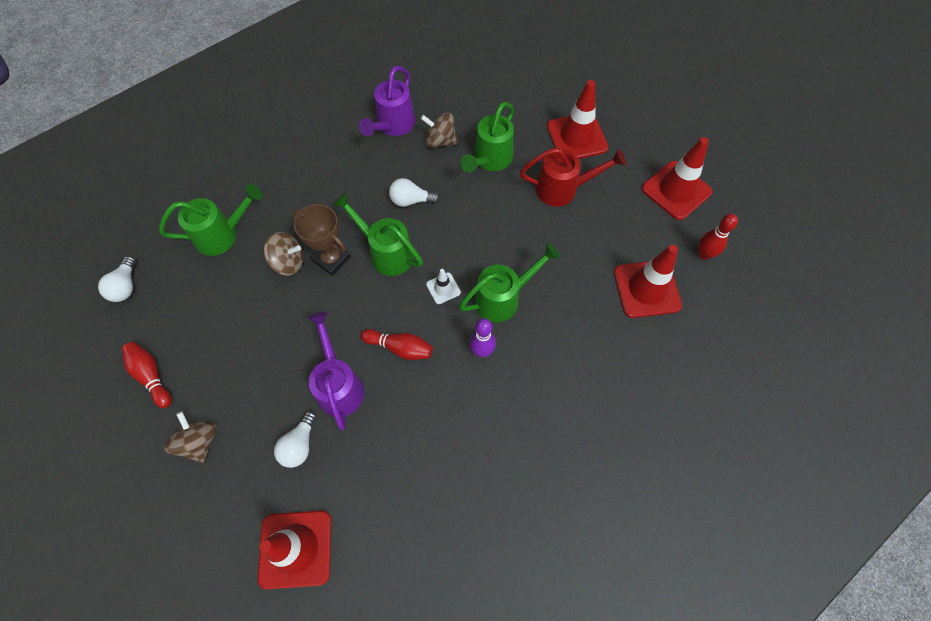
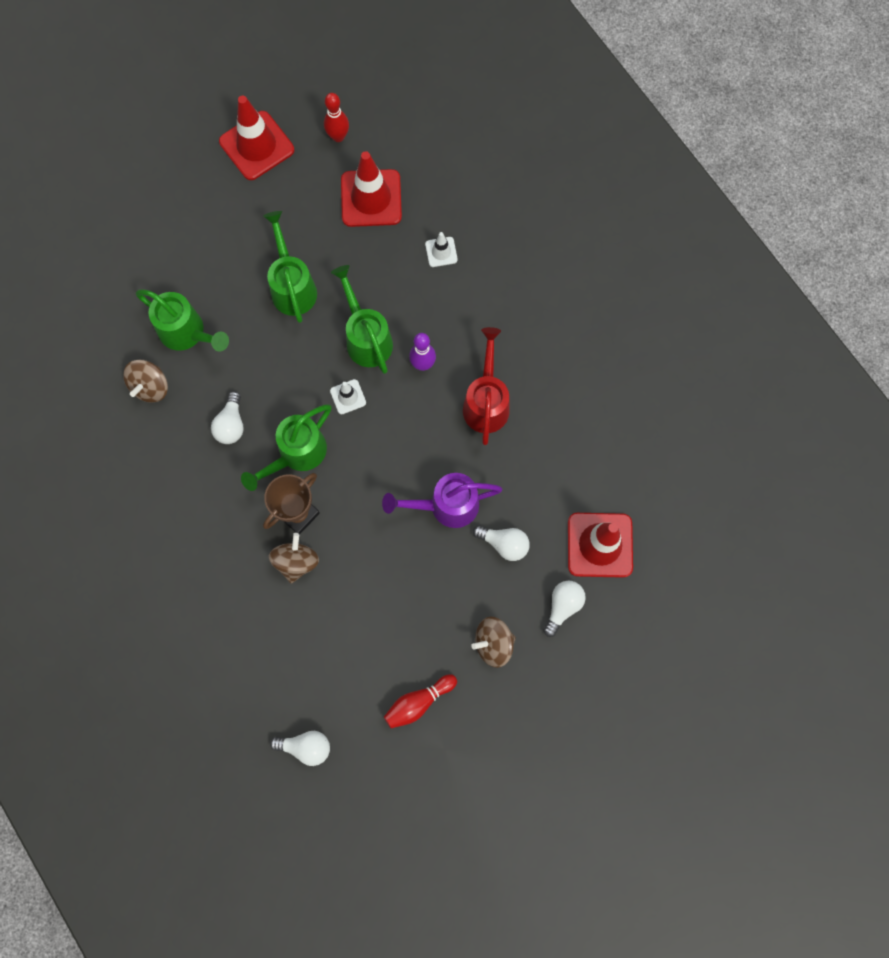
camera: 85 degrees left, 10 degrees up
(222, 235) = (250, 640): green watering can -> green watering can (292, 286)
(231, 511) = (562, 606): none -> white light bulb
(393, 125) = (118, 440): purple watering can -> none
(400, 348) = (411, 444): red bowling pin -> none
(563, 189) = (239, 260): red watering can -> red watering can (486, 402)
(576, 137) = (169, 234): red traffic cone -> none
(603, 358) = (441, 252): none -> white traffic cone

